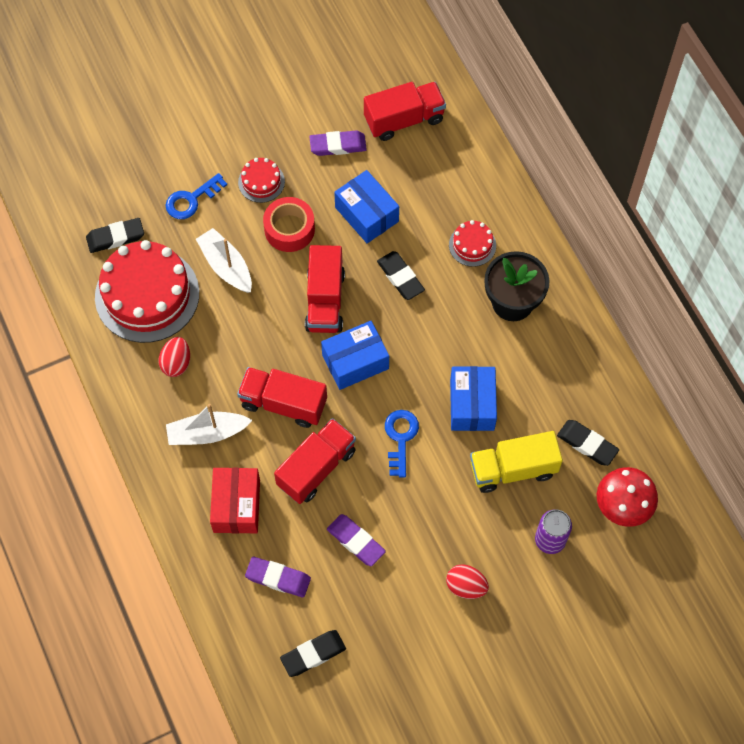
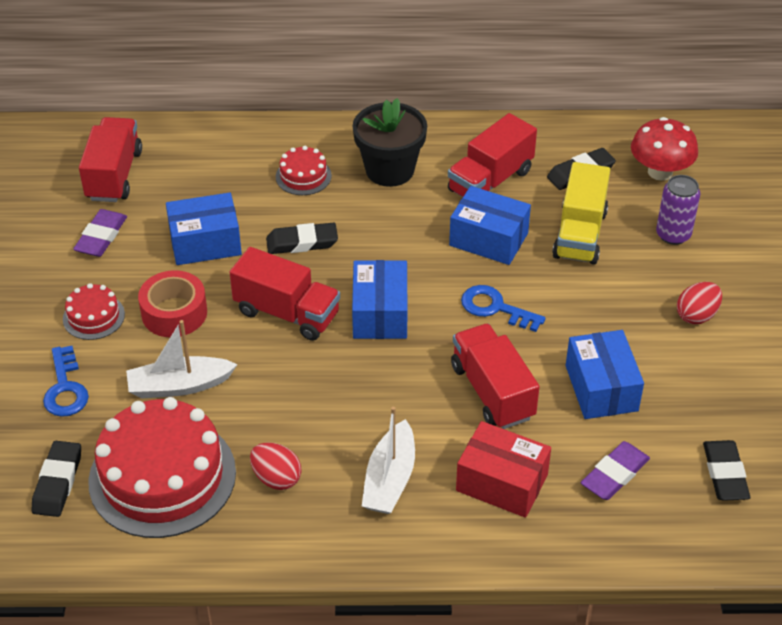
camera: 65 degrees left, 20 degrees down
(283, 403) = (393, 393): red truck -> red truck (490, 181)
(356, 541) = (601, 388): purple eraser -> blue box

